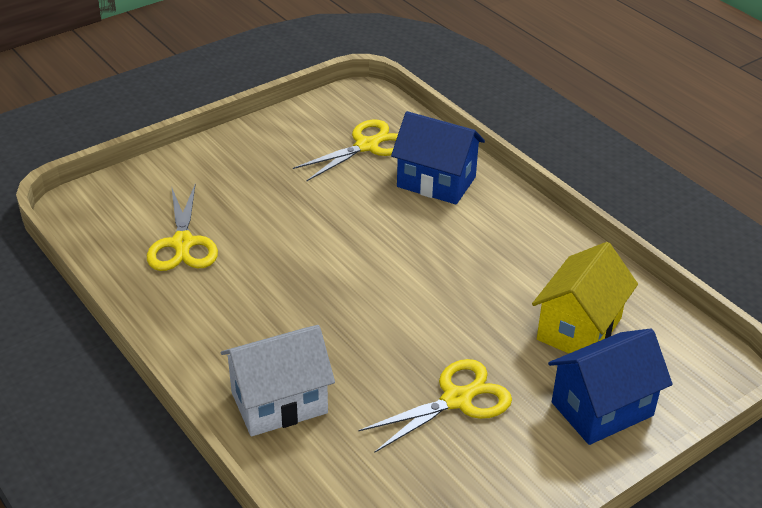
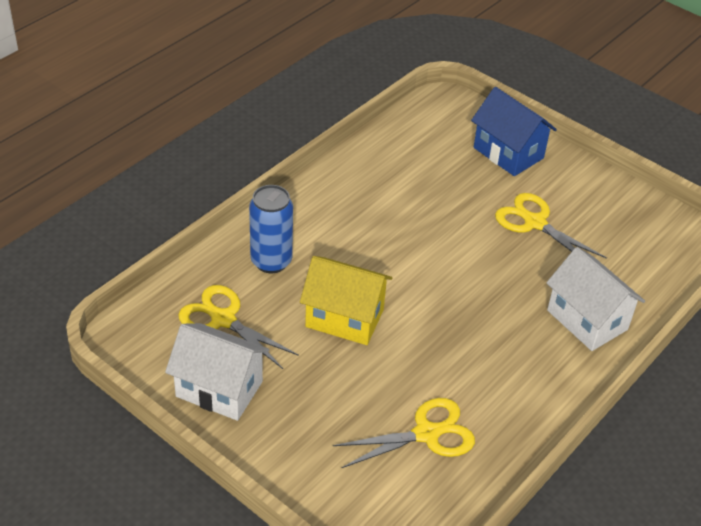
camera: 105 degrees left, 5 degrees up
(287, 136) = (219, 389): none -> white house
(436, 182) = (271, 261): blue house -> blue can
(579, 329) = (433, 165): yellow house -> yellow house (344, 318)

